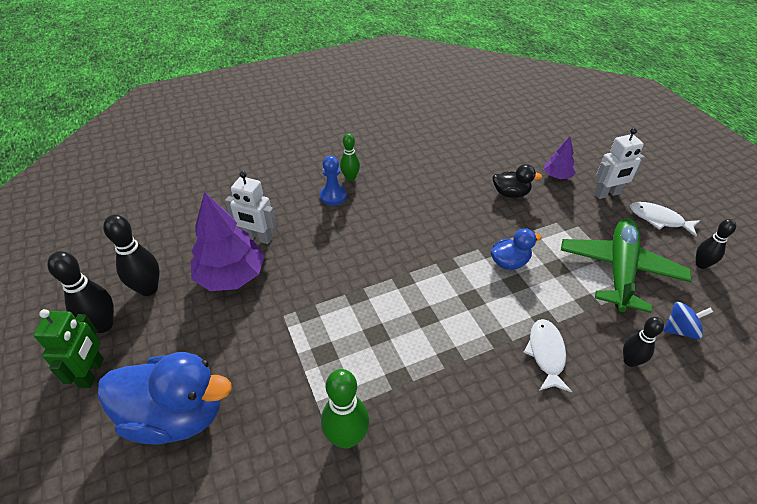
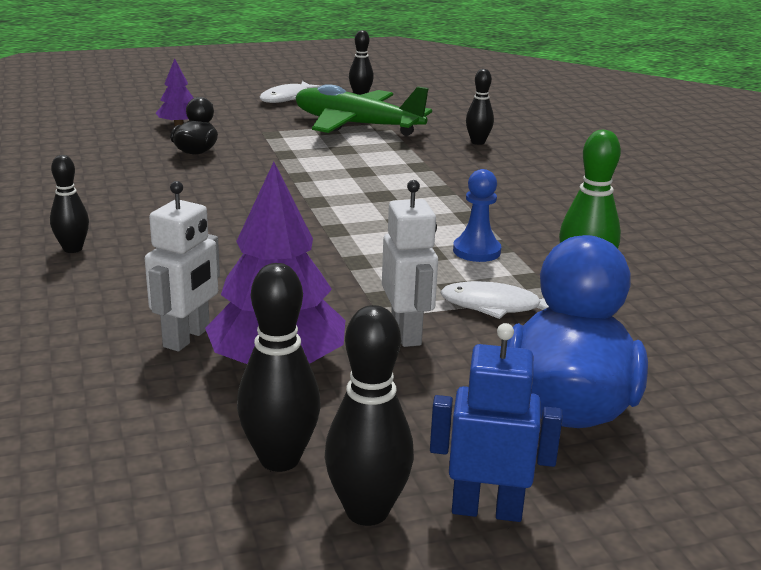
camera: 85 degrees left, 20 degrees down
(92, 372) = (486, 509): green robot -> blue robot
(333, 196) = (114, 266): blue pawn -> blue pawn (476, 251)
(350, 178) = (73, 249): green bowling pin -> black bowling pin
(509, 262) = (325, 169): blue duck -> none
(546, 353) = (466, 172): white fish -> white fish (496, 306)
(607, 194) = (231, 109): white robot -> white robot (406, 333)
(680, 330) = (442, 119): blue spinning top -> none

